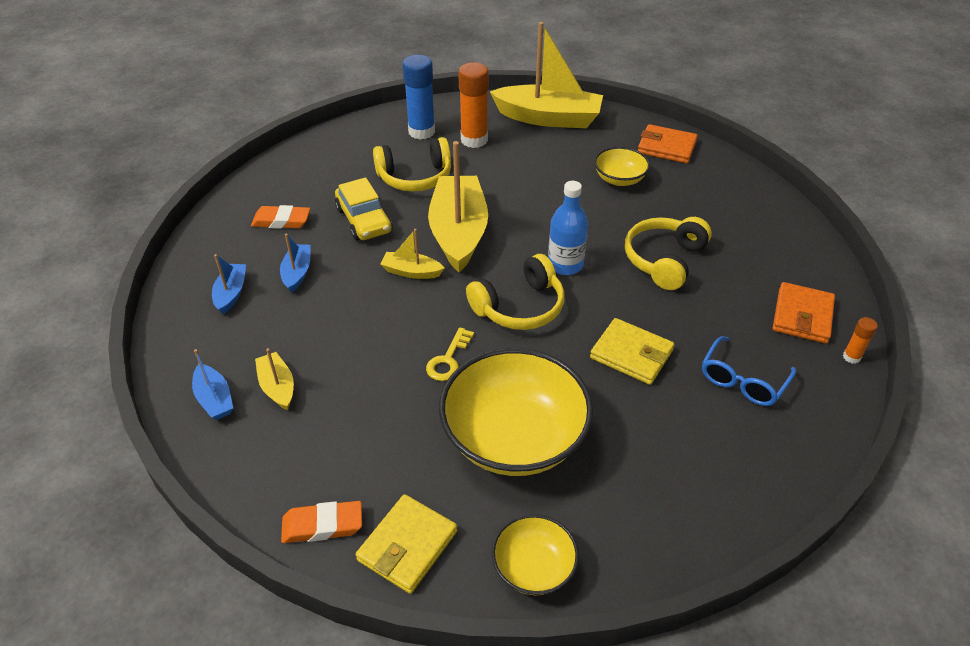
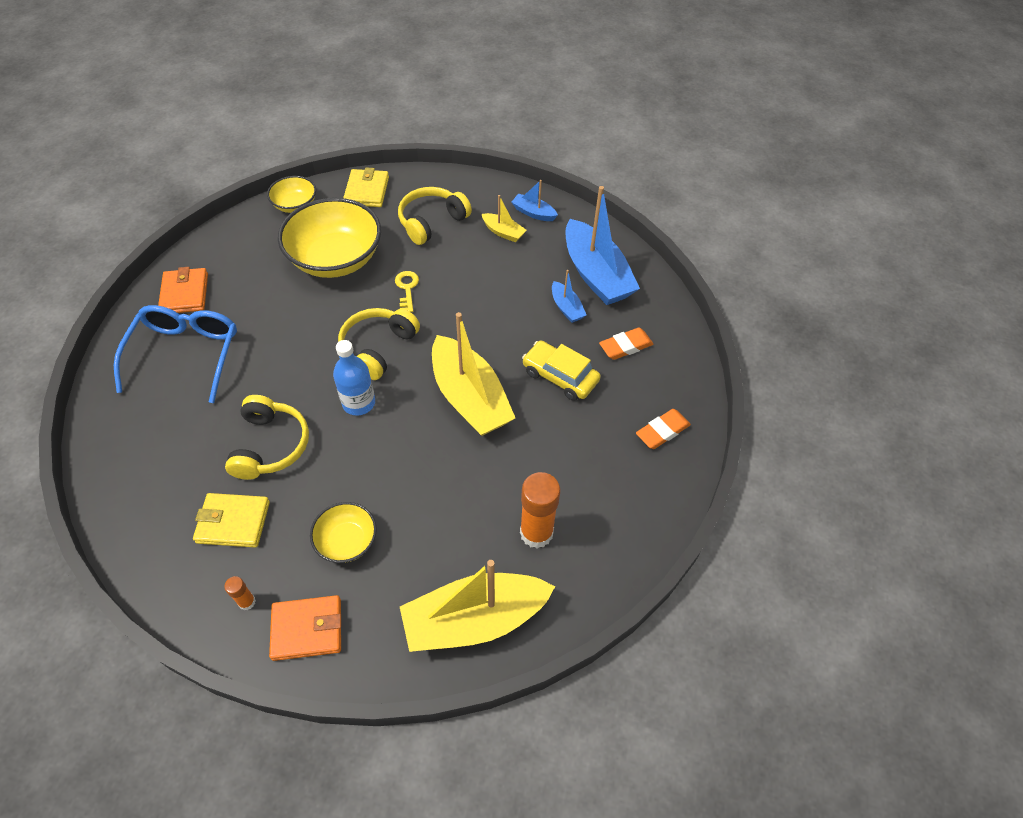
camera: 150 degrees right, 10 degrees up
(231, 293) = (596, 274): blue boat -> blue boat, size x2.17
(322, 525) = (417, 183): orange eraser -> orange eraser (662, 431)
(411, 272) = (481, 344): yellow boat -> none
(415, 177) = (556, 447): yellow headphones -> yellow headphones (431, 222)
(421, 132) = (601, 519): blue glue stick -> none
(631, 354) = (275, 343): yellow wallet -> yellow wallet (233, 522)
(742, 381) = (186, 354): blue glasses -> blue glasses, size x1.63
(802, 316) = (136, 433): orange wallet -> orange wallet (185, 294)
(851, 357) = (95, 408): orange glue stick -> orange glue stick (247, 602)

